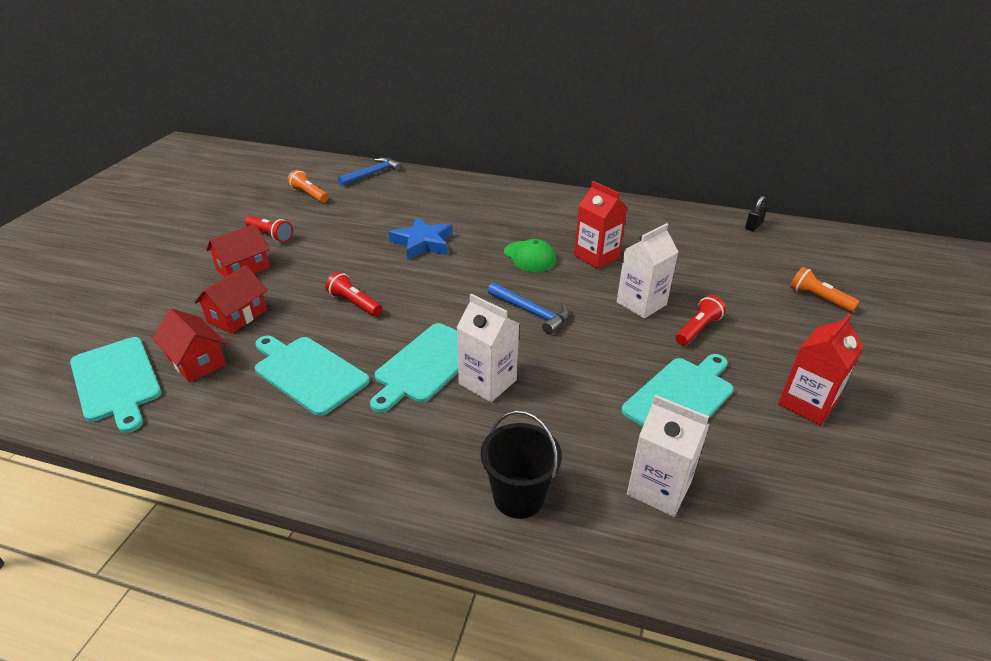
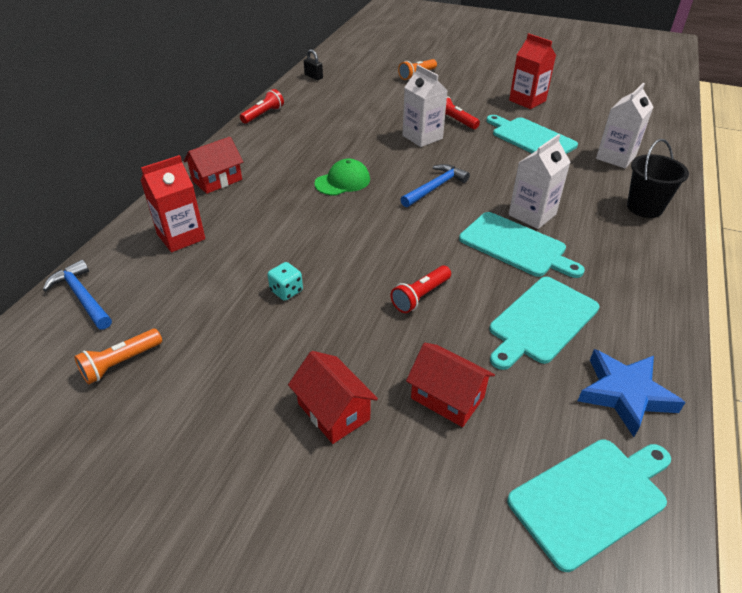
camera: 85 degrees left, 5 degrees up
(197, 361) = (539, 420): red house -> red house (217, 180)
(270, 235) = (242, 394): red flashlight -> red flashlight (263, 115)
(369, 241) = (286, 291): none -> turquoise dice
(423, 243) = (300, 248): blue star -> blue star (625, 394)
(596, 257) = (349, 148): red carton -> red carton (181, 237)

